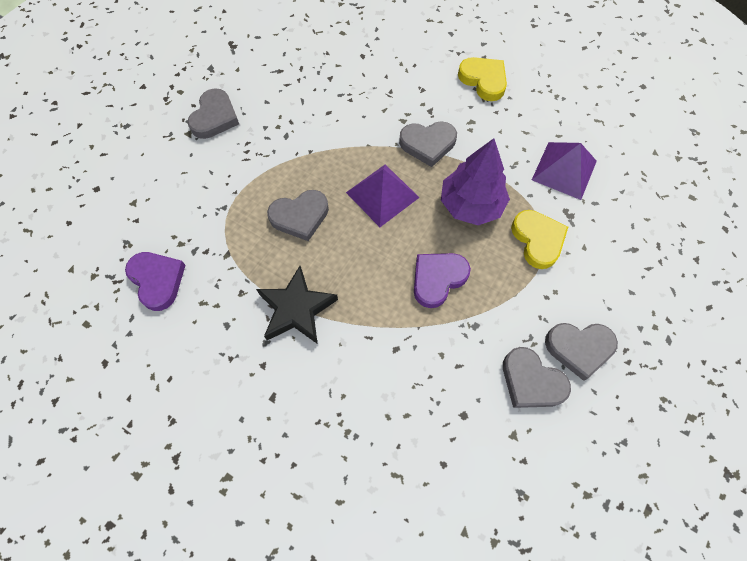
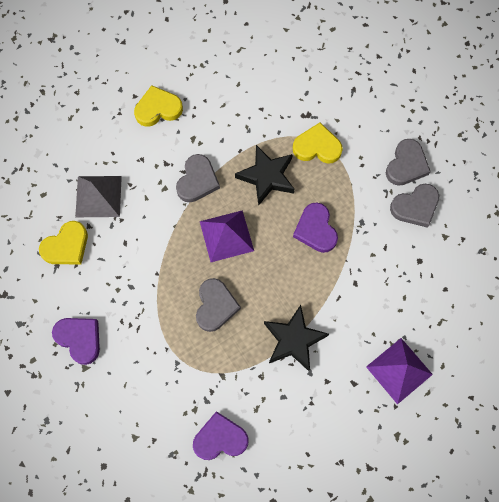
camera: 65 degrees left, 5 degrees up
(214, 117) = (79, 339): grey heart -> purple heart
(301, 70) = (66, 246): none -> yellow heart
(364, 72) = (98, 196): none -> grey pyramid
(471, 205) = (267, 176): purple tree -> black star
(564, 170) = (270, 97): purple pyramid -> purple pyramid (399, 370)

